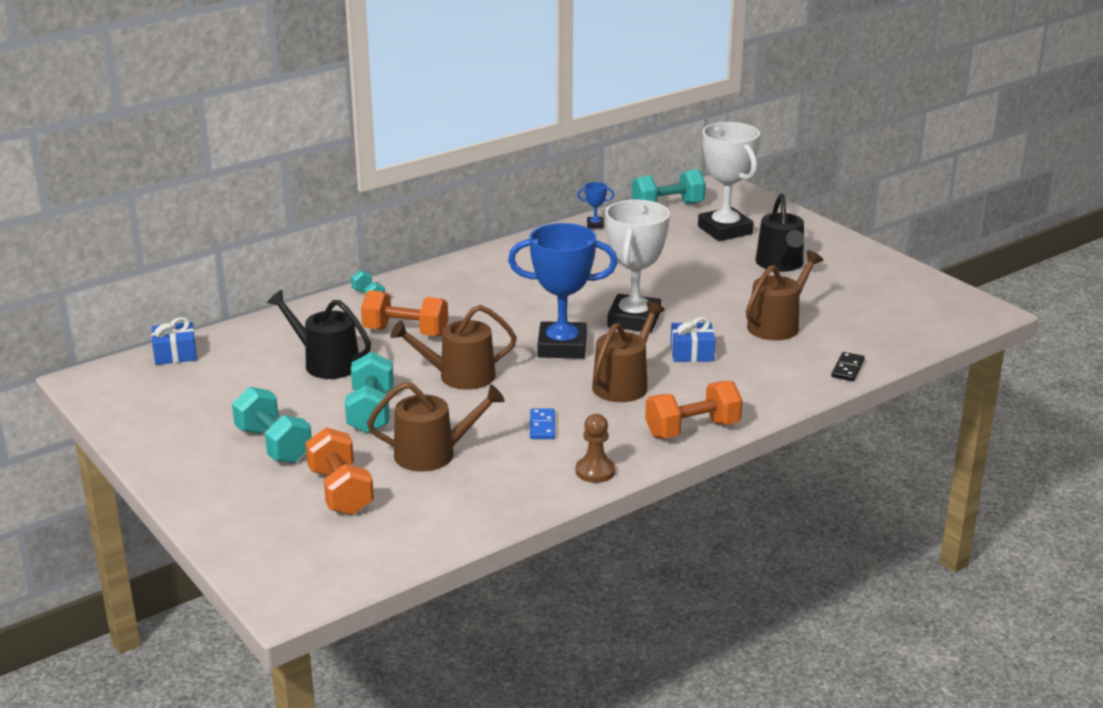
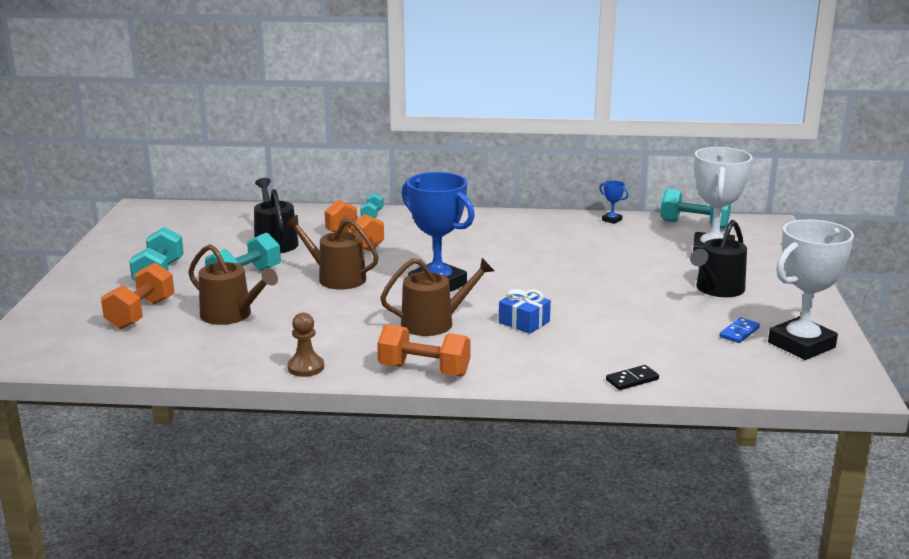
camera: 40 degrees right, 5 degrees down
(175, 354) = (207, 210): blue gift -> none
(542, 426) = (328, 326): blue domino -> blue domino (739, 332)
(634, 320) = (522, 286): white trophy -> white trophy (801, 345)
(777, 325) = (631, 328): brown watering can -> none

